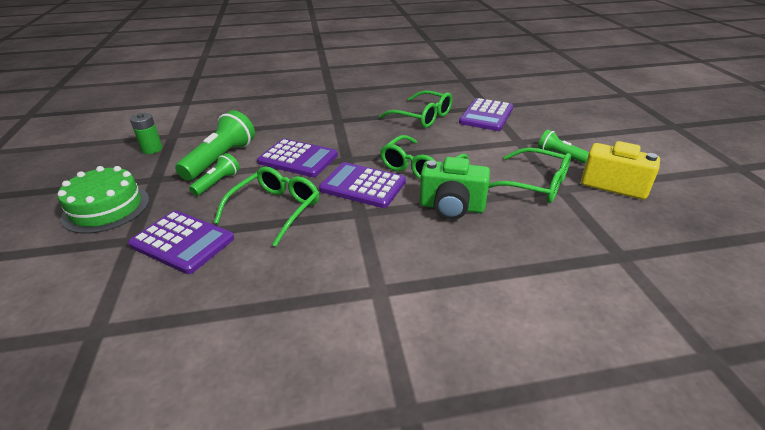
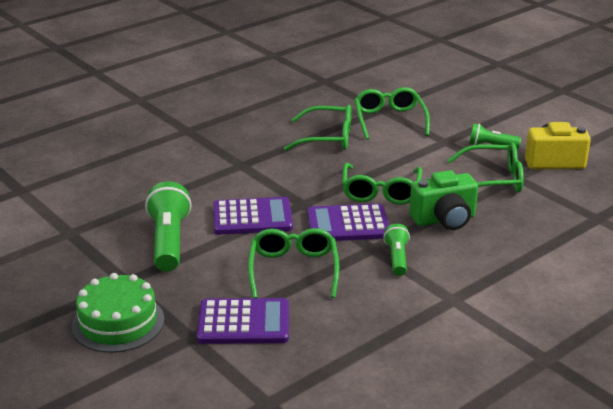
camera: 30 degrees left, 5 degrees down
(152, 149) = (70, 254): green battery -> none
(218, 183) = (201, 264): green flashlight -> green flashlight (397, 258)
(486, 115) = (389, 120): purple calculator -> green glasses

